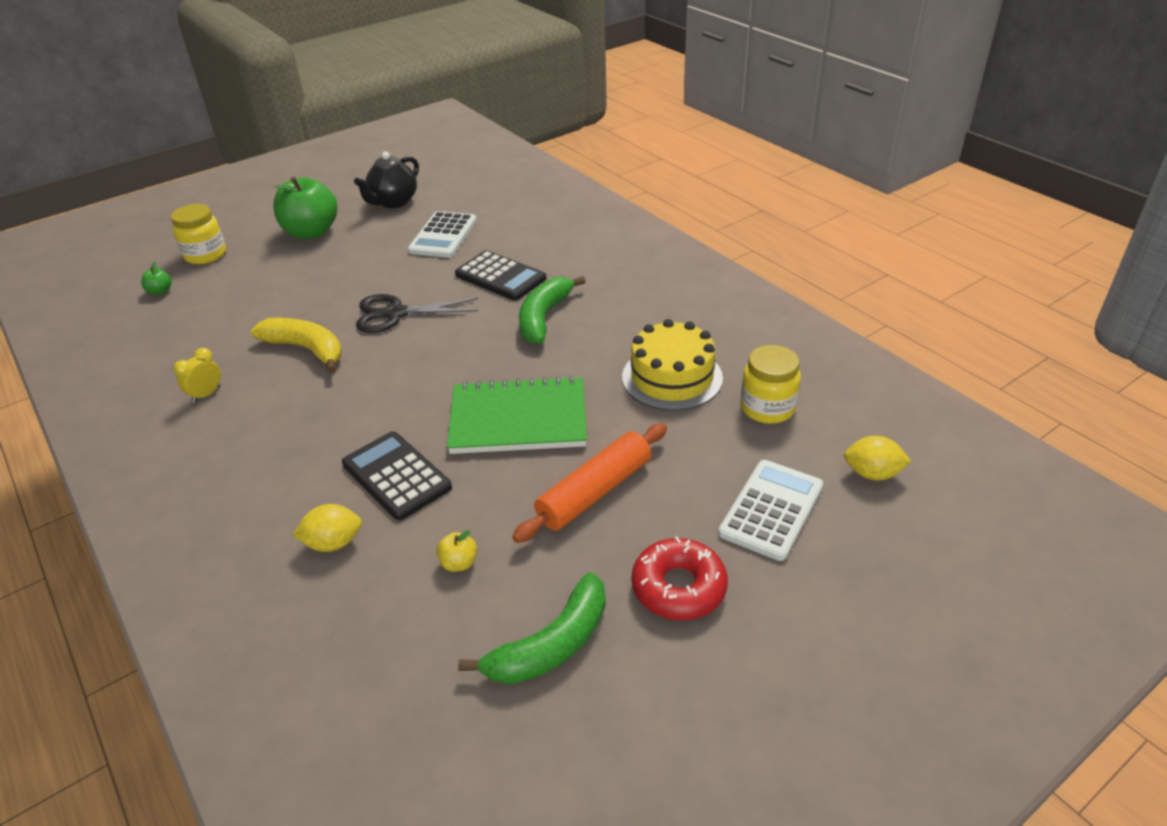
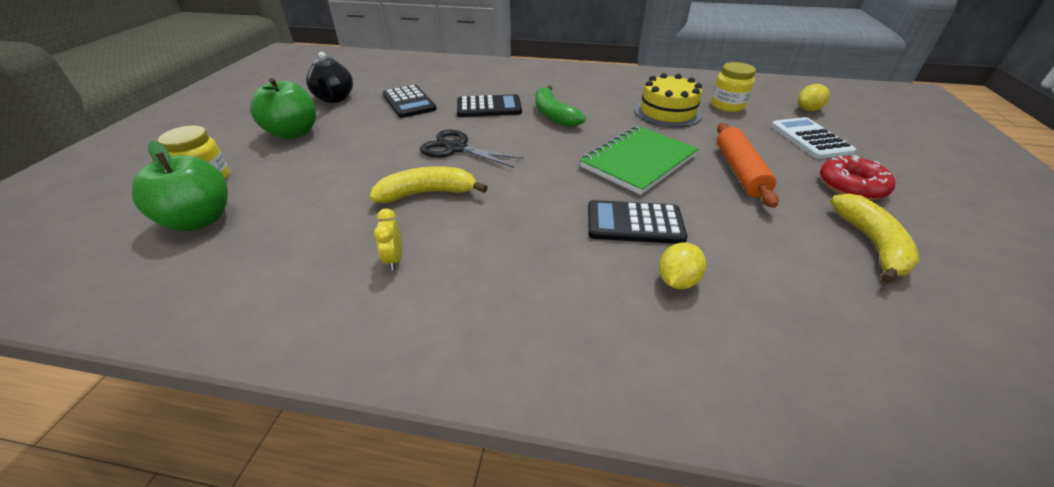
camera: 45 degrees left, 0 degrees up
(160, 291) = (200, 220): green apple -> green apple, size x2.42
(395, 314) = (456, 148): black scissors -> black scissors turned 75 degrees clockwise
(443, 236) = (409, 102): white calculator -> black calculator
(459, 563) = (758, 241): yellow apple -> none
(551, 645) = (871, 244): green banana -> yellow banana

